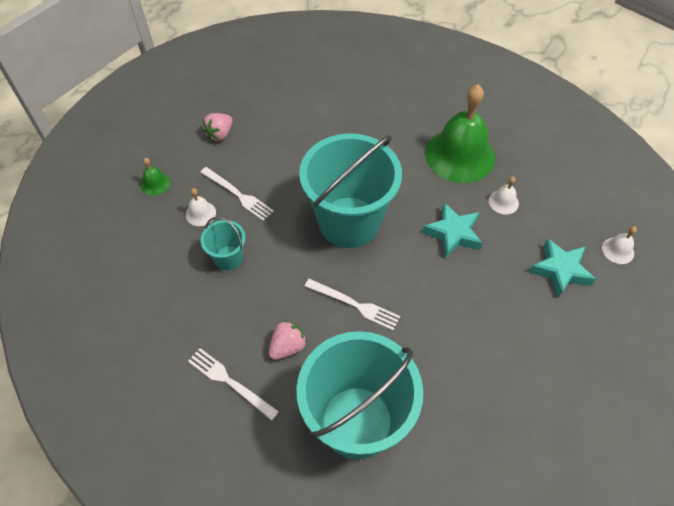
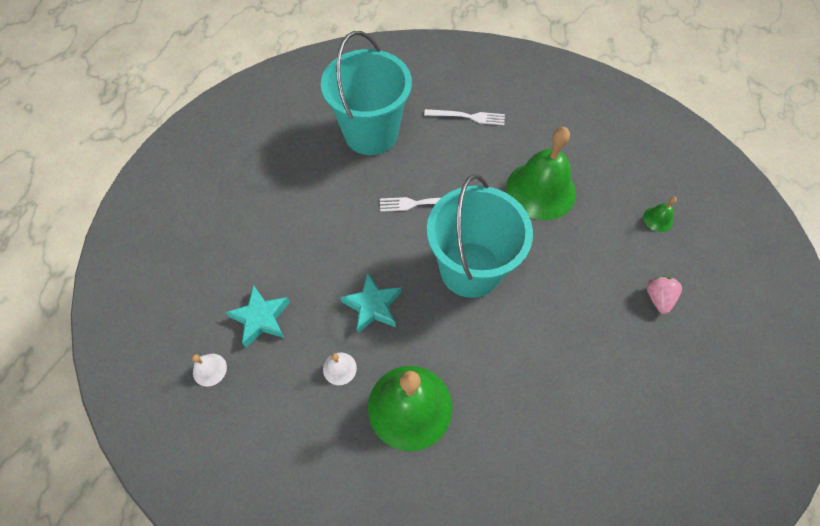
camera: 150 degrees right, 5 degrees up
(200, 213) = (596, 213): white bell -> none
(228, 258) = (540, 190): turquoise bucket -> green bell
(238, 195) = (582, 245): white fork -> none
(287, 347) = (447, 153): pink strawberry -> none

